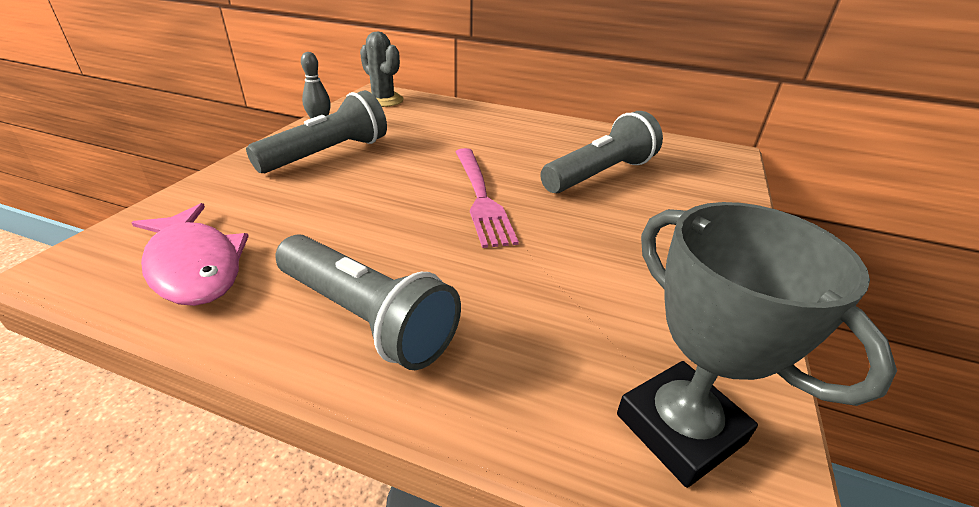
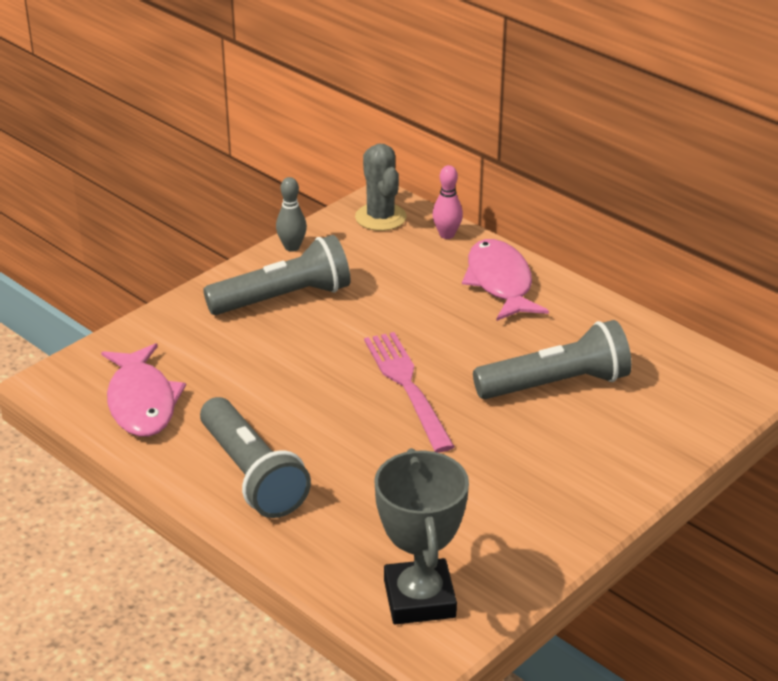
camera: 25 degrees right, 0 degrees up
(439, 103) = (447, 235): none -> pink bowling pin
(481, 197) = (407, 386): pink fork -> pink fork turned 150 degrees clockwise
(499, 122) = (500, 282): none -> pink fish

